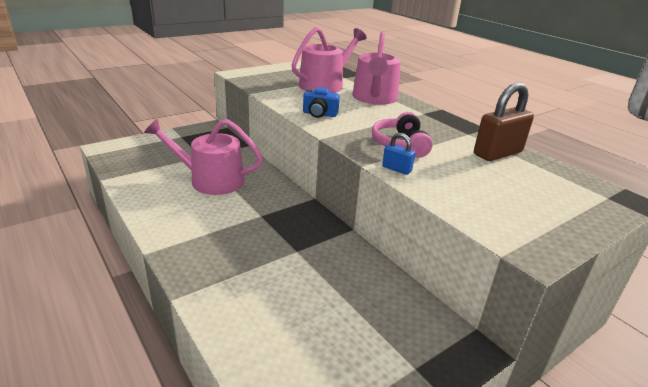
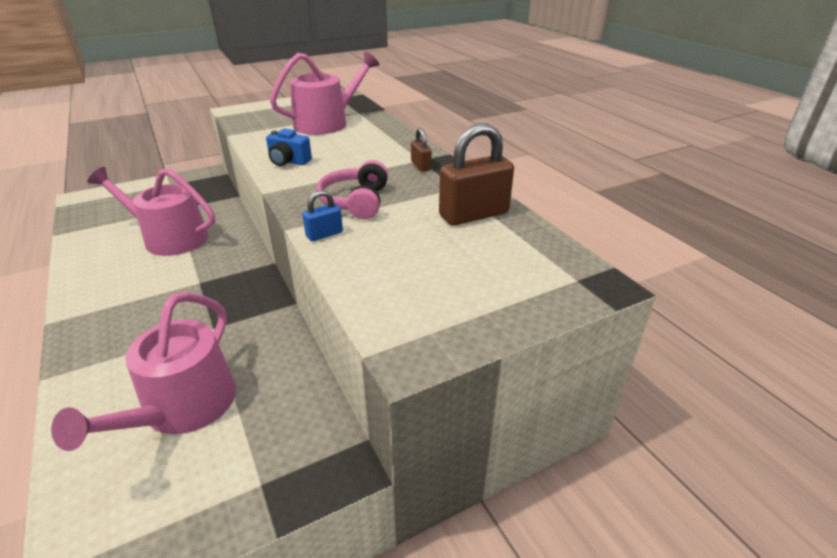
camera: 10 degrees right, 5 degrees up
(374, 98) = (374, 140): pink watering can -> pink watering can (182, 408)
(396, 169) = (324, 234): blue padlock -> blue padlock turned 75 degrees counterclockwise
(428, 118) = (421, 166): none -> brown padlock

